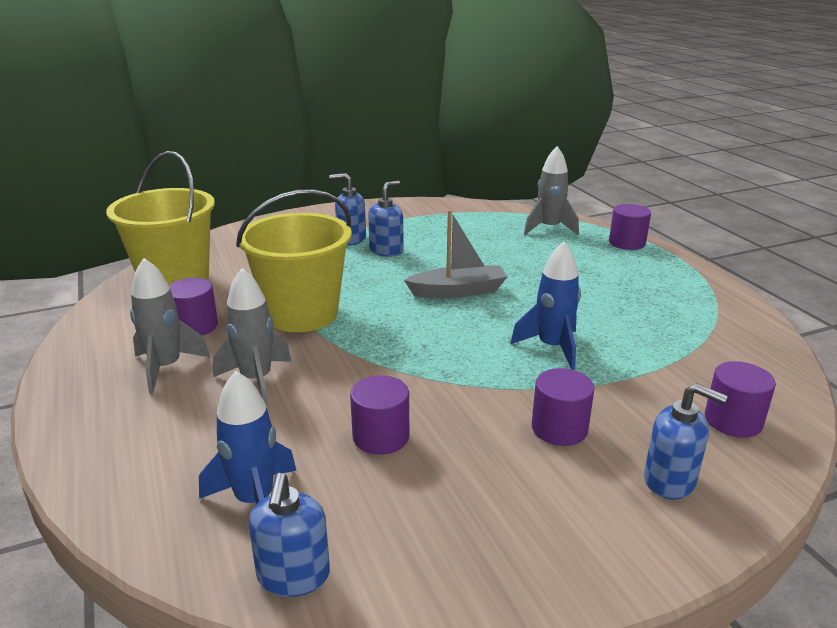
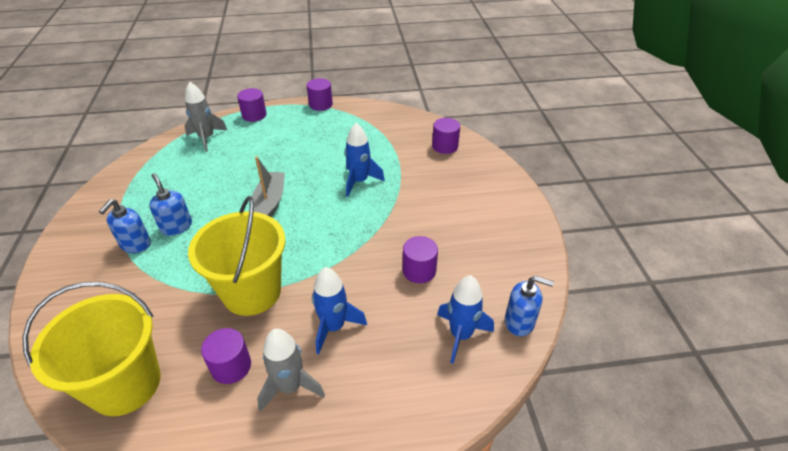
camera: 75 degrees left, 15 degrees up
(256, 380) = (334, 327): grey rocket -> blue rocket
(559, 428) = (433, 200): purple cylinder -> purple cylinder (321, 104)
(670, 481) = (480, 179): blue soap dispenser -> none

